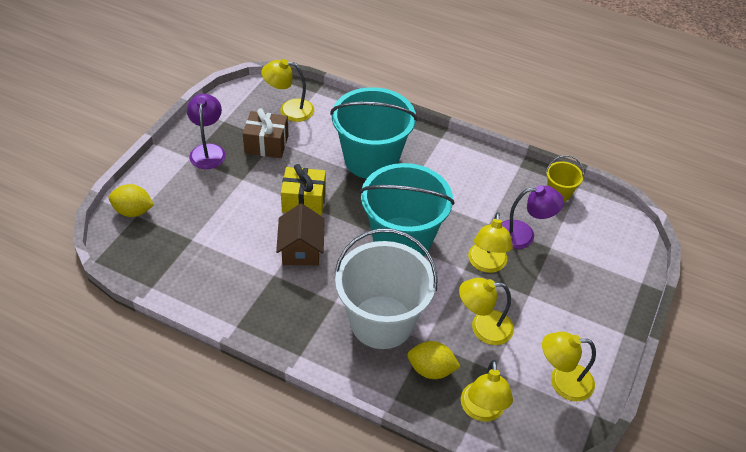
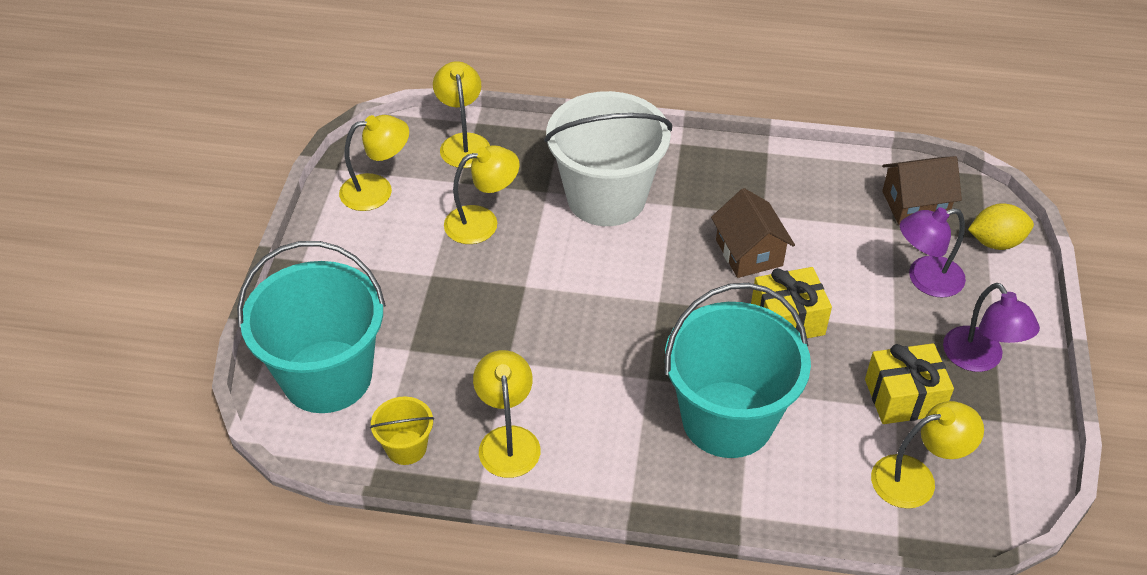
camera: 165 degrees right, 0 degrees up
(162, 252) = (915, 204): none -> brown house
(266, 144) = (903, 397): brown gift -> yellow gift
(402, 239) = (623, 302): turquoise bucket -> turquoise bucket (327, 376)
(431, 369) = (530, 165): yellow lemon -> none
(486, 264) = (496, 300): yellow lamp -> yellow lamp (508, 440)
(523, 235) = (452, 357): purple lamp -> purple lamp (925, 279)

